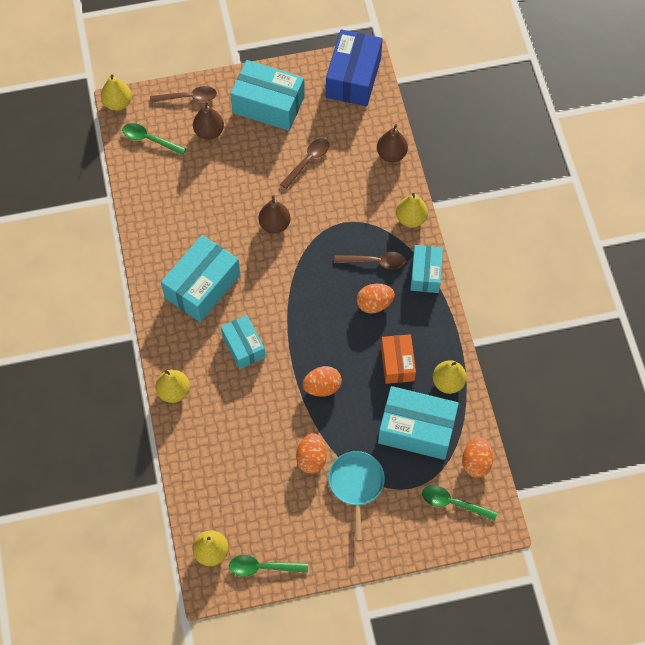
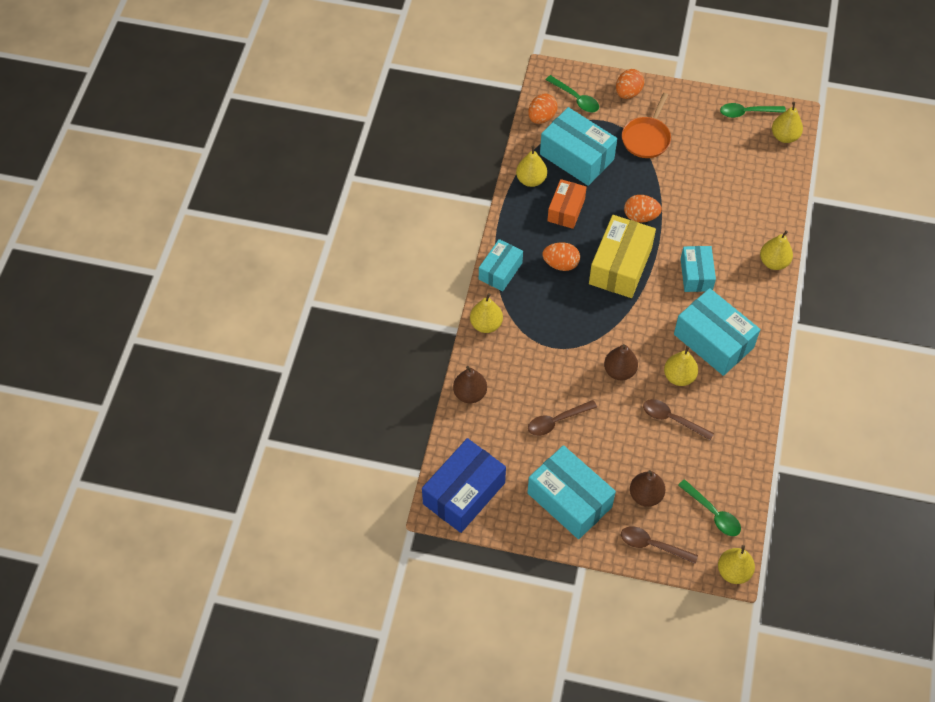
camera: 155 degrees left, 5 degrees down
(202, 286) = (713, 341): turquoise box -> turquoise box turned 75 degrees clockwise
(220, 241) = (679, 377): none -> yellow pear
(262, 567) = (747, 112): green spoon -> green spoon turned 150 degrees clockwise
(311, 458) = (675, 169): orange egg -> orange egg (628, 93)
(318, 325) = (620, 266): none -> yellow box
(356, 484) = (646, 138): turquoise pan -> orange pan
(374, 262) = (541, 299): brown spoon -> brown spoon (672, 419)

